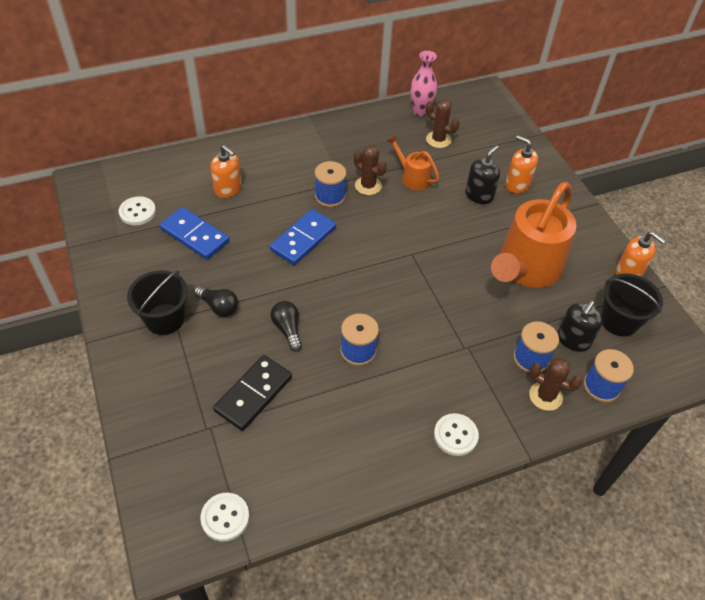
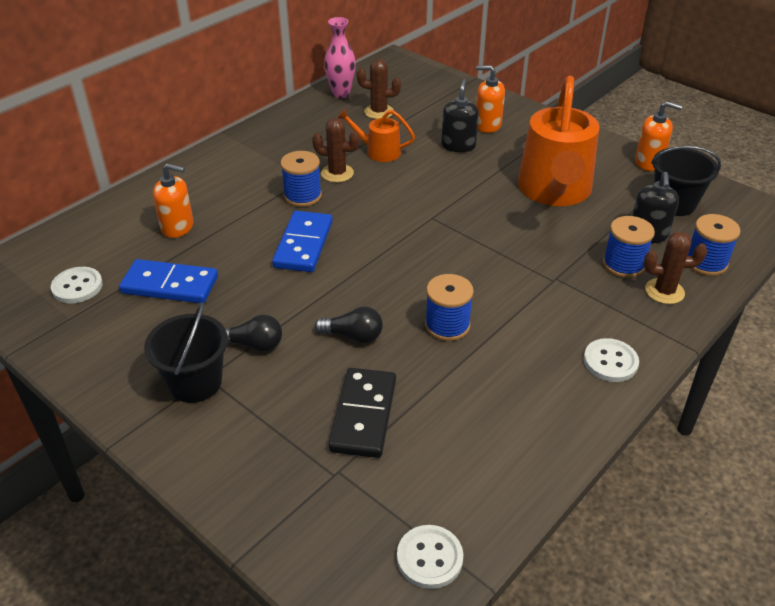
camera: 25 degrees left, 10 degrees down
(287, 329) = (353, 336): black light bulb -> black light bulb turned 150 degrees clockwise

